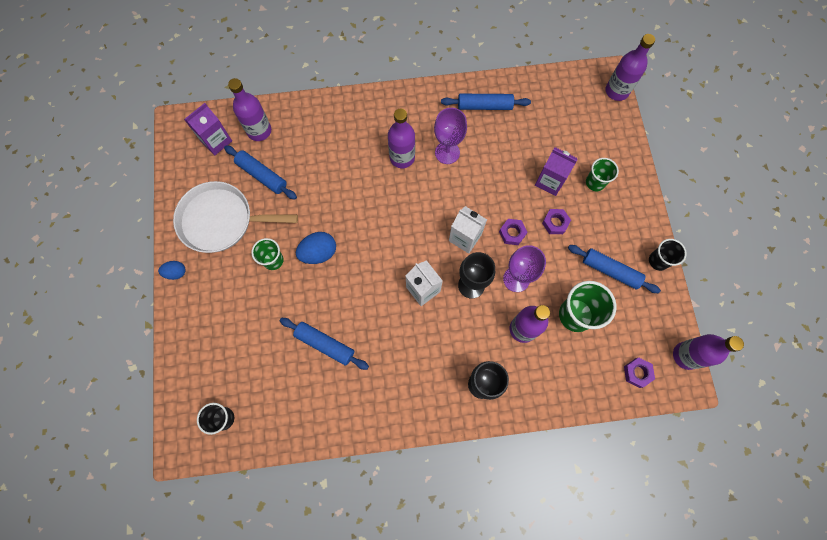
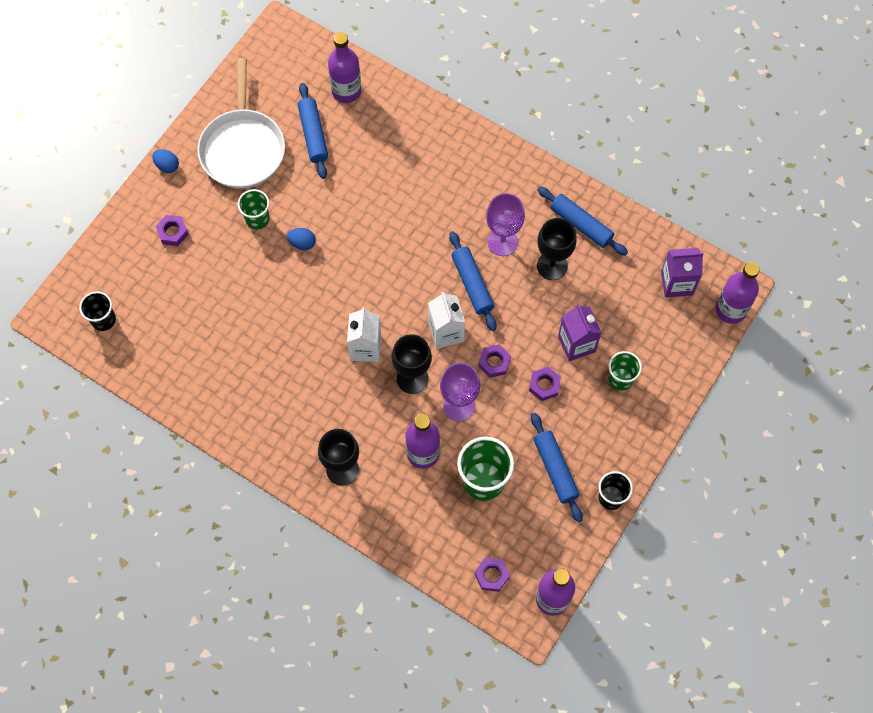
camera: 40 degrees right, 5 degrees down
(216, 141) = (300, 72): purple carton -> purple carton (677, 283)
(220, 316) = (173, 232): none -> purple nut
(221, 220) = (243, 148): white pan -> white pan turned 135 degrees counterclockwise
(319, 253) = (302, 243): blue egg -> blue egg, size x0.61
(325, 344) = (238, 326): blue rolling pin -> blue rolling pin (472, 284)
(402, 157) = (455, 214): purple bottle -> none
(490, 144) = (552, 266): none -> black goblet

